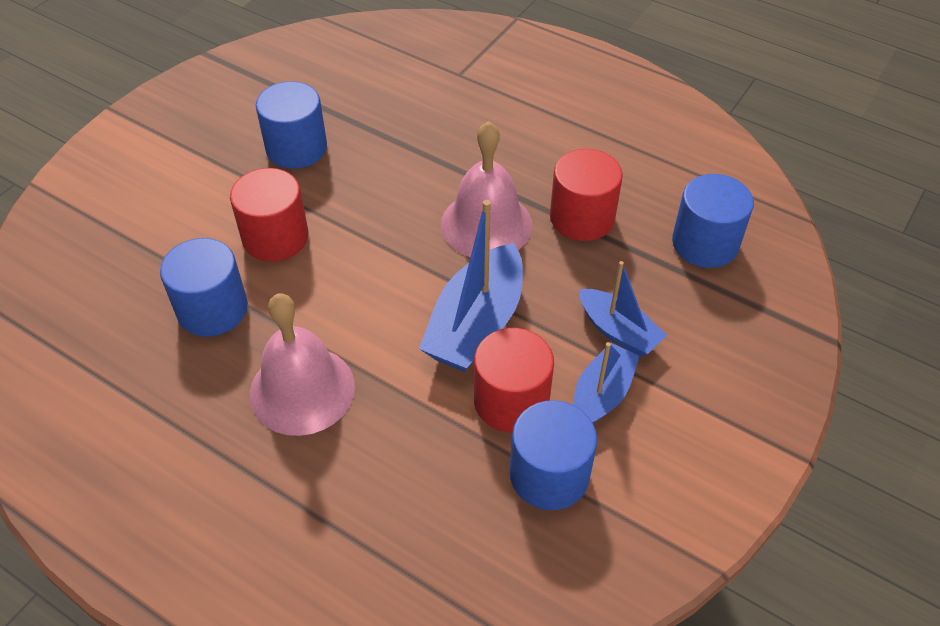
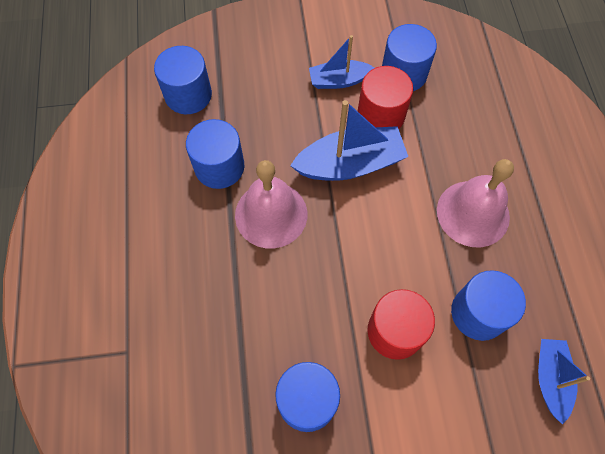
camera: 130 degrees left, 15 degrees up
(582, 217) = (219, 167): red cylinder -> blue cylinder
(618, 331) = (292, 97): blue boat -> blue boat (550, 379)

